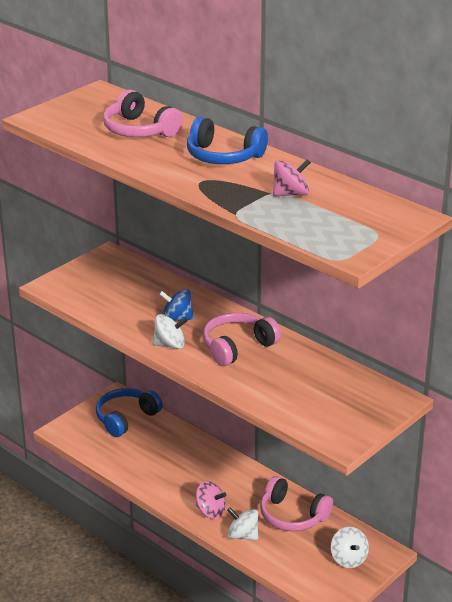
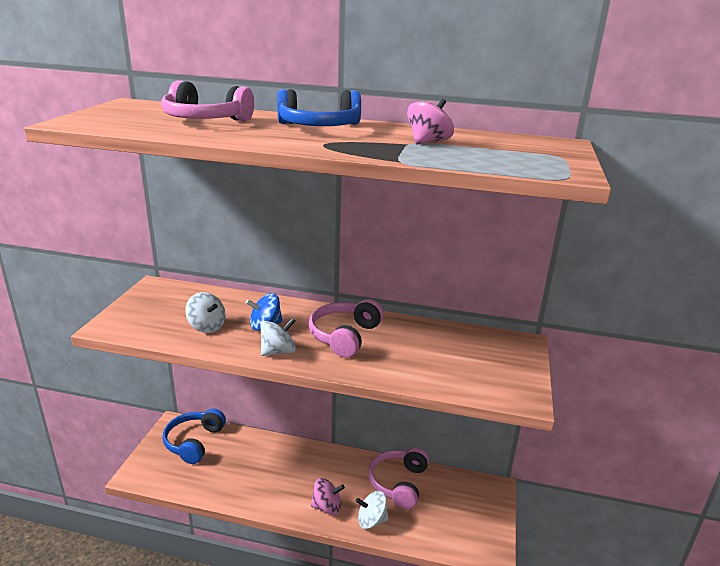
camera: 30 degrees left, 5 degrees down
(292, 516) = (398, 483): pink headphones -> pink headphones turned 105 degrees clockwise
(348, 559) = (473, 507): white spinning top -> white spinning top (207, 326)

